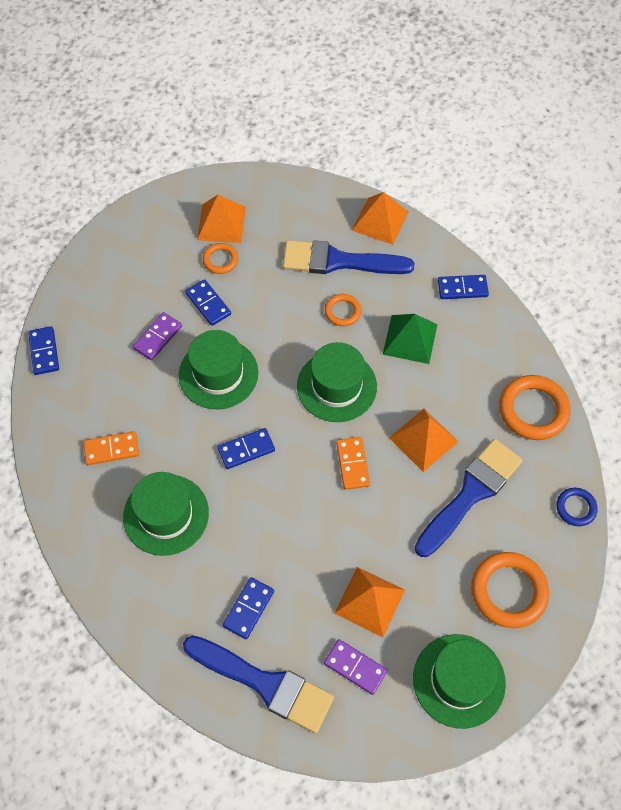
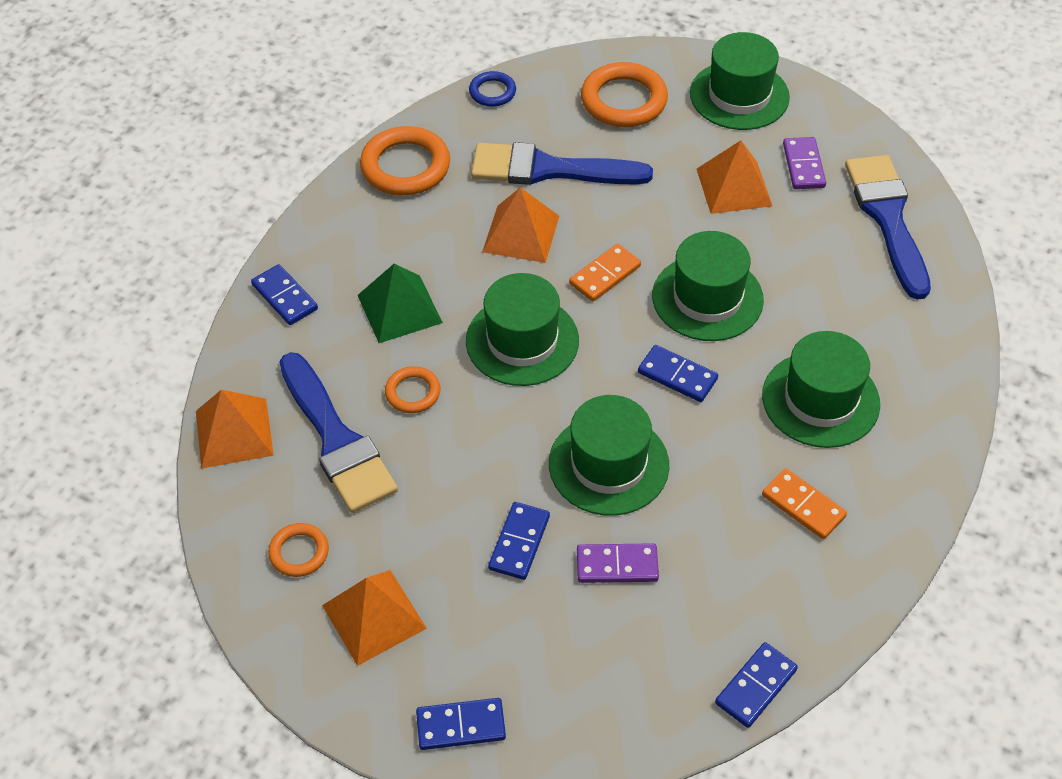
camera: 125 degrees left, 10 degrees down
(220, 260) = (438, 575): orange ring -> orange ring (299, 552)
(248, 608) = (837, 270): blue domino -> blue domino (461, 726)
(289, 510) = (707, 298): none -> green hat

